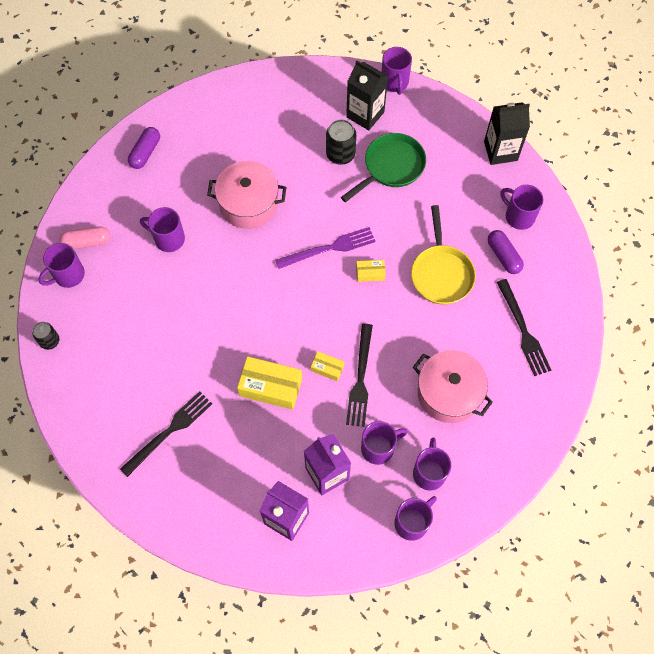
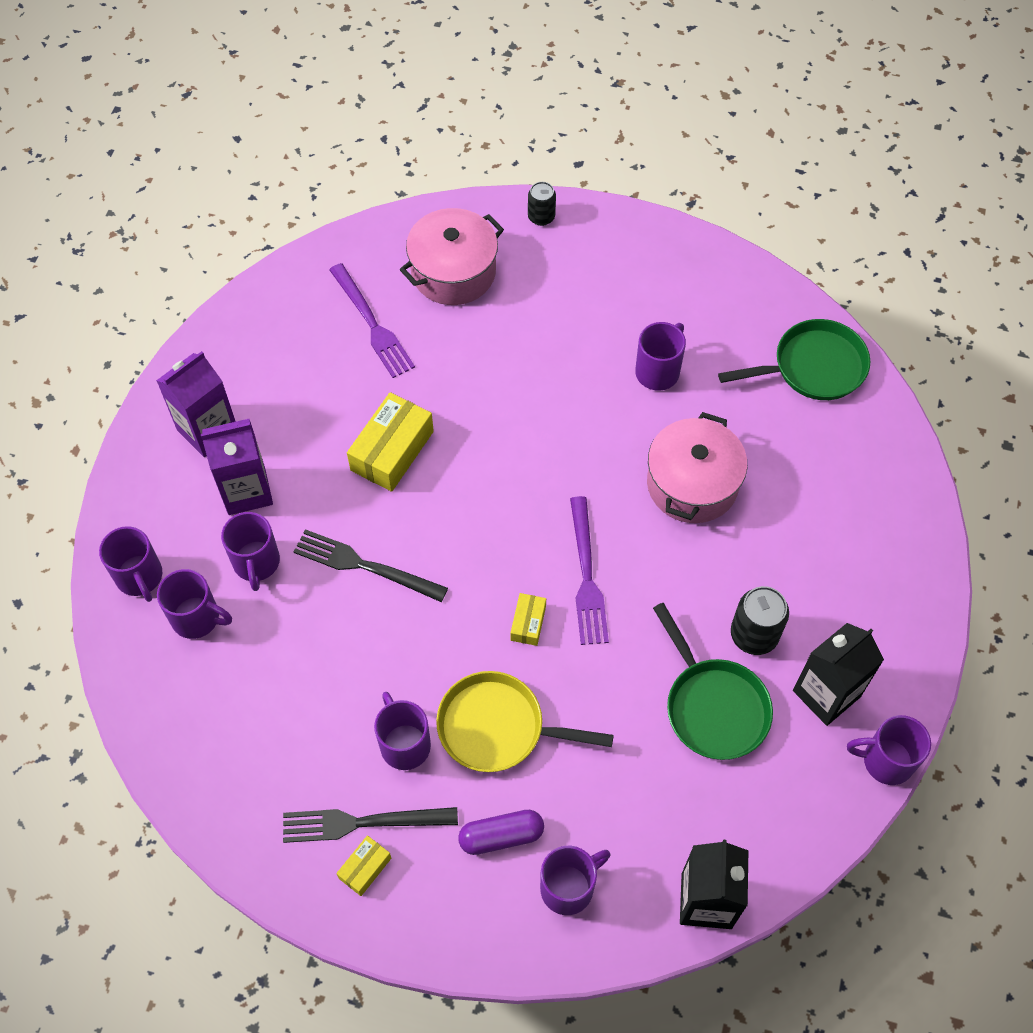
camera: 105 degrees right, 5 degrees down
(68, 275) = (632, 248): purple mug -> purple mug (404, 744)
(87, 242) = (678, 276): pink capsule -> none
(145, 152) = (813, 367): purple capsule -> green pan
(169, 432) = (372, 324): black fork -> purple fork
(327, 368) = (395, 527): yellow box -> yellow box (365, 868)
(448, 393) = (301, 679): pink pot -> pink pot (453, 272)

